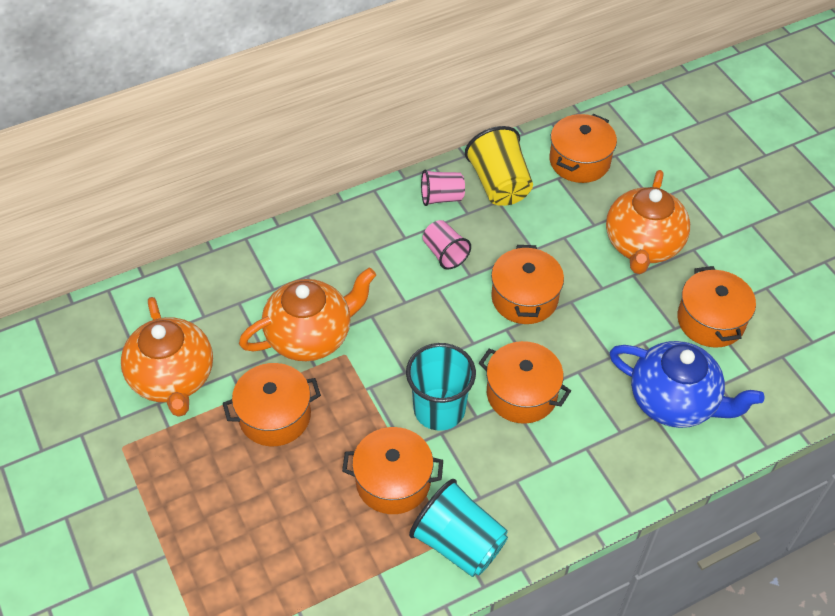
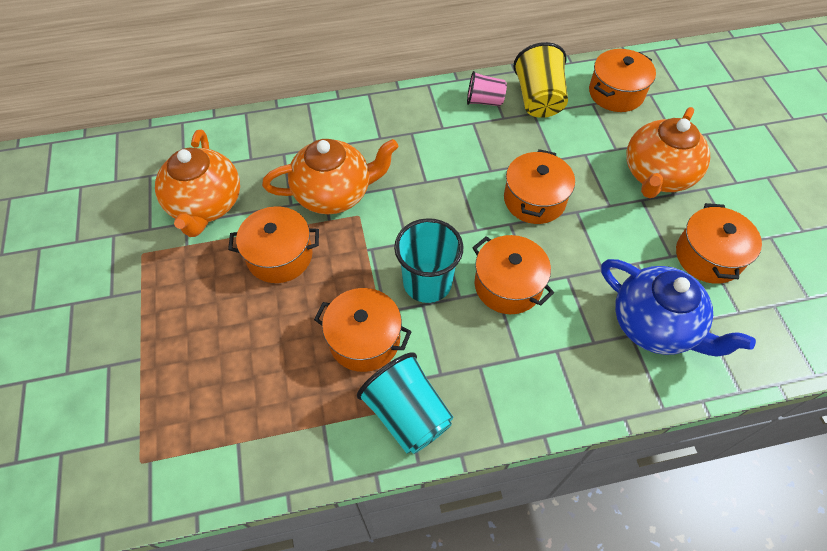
camera: 15 degrees right, 5 degrees up
(445, 253) = (473, 148): pink cup -> none

